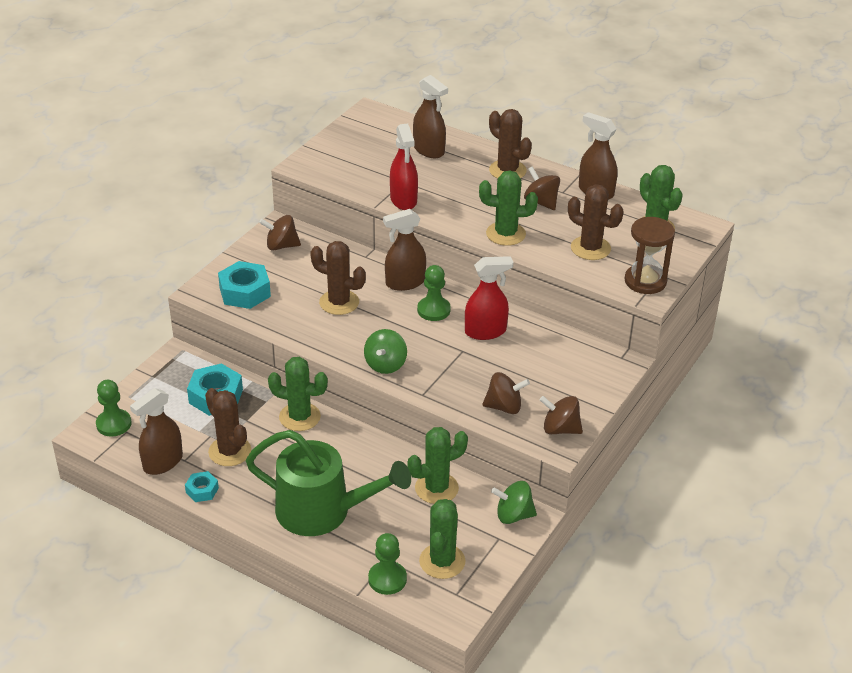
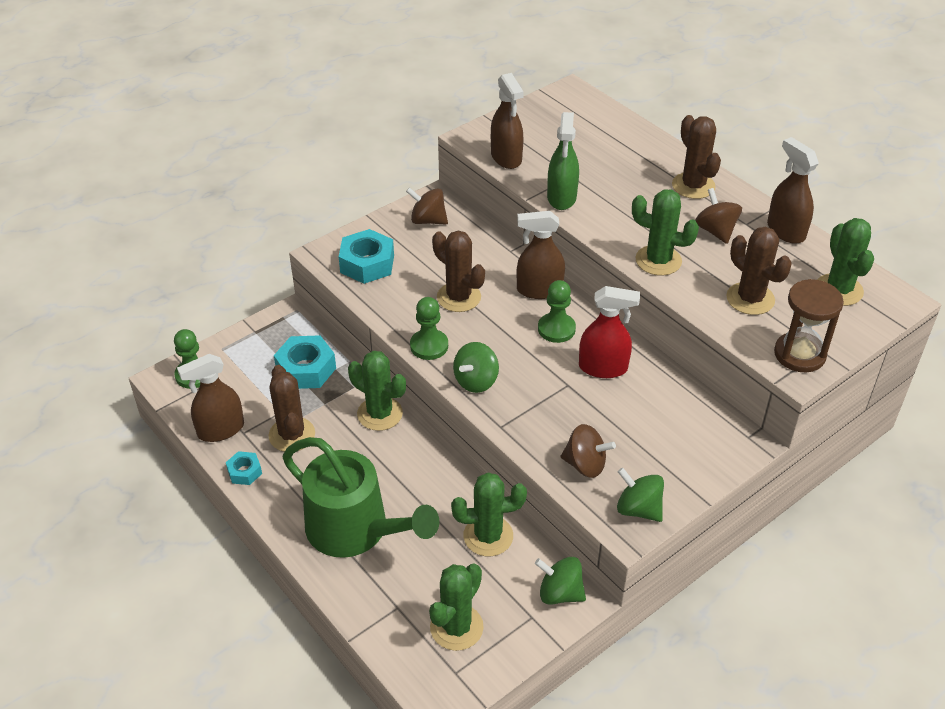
camera: 20 degrees right, 5 degrees up
(387, 579) = (388, 631): green pawn -> green pawn (429, 346)
(403, 200) = (561, 197): red spray bottle -> green spray bottle
(429, 150) = (615, 146): brown spray bottle -> brown spray bottle (506, 158)
(560, 429) = (638, 509): brown spinning top -> green spinning top

